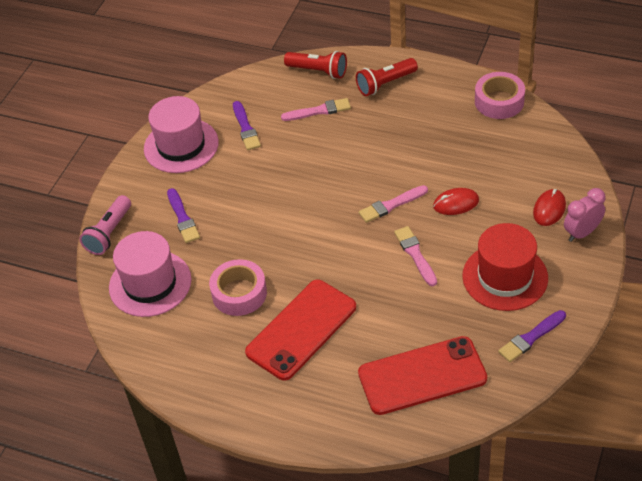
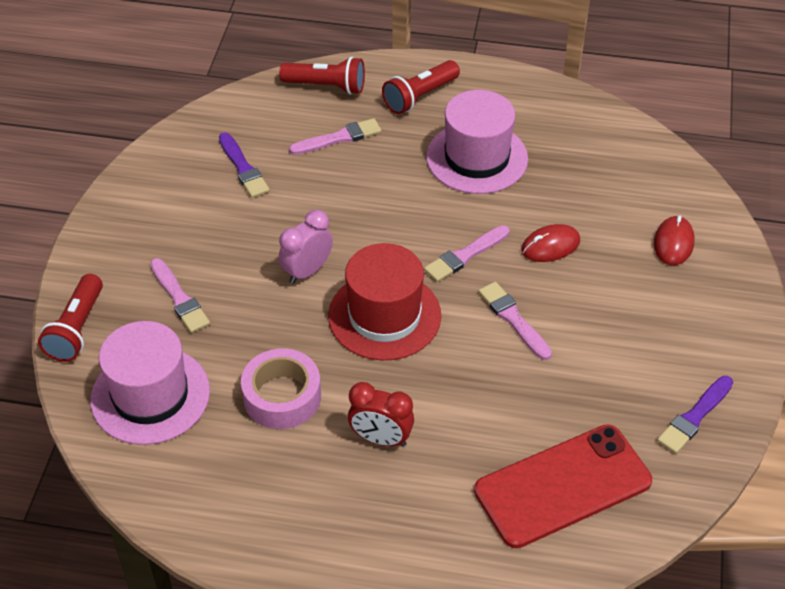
camera: 15 degrees left, 0 degrees up
(109, 233) = (76, 329): pink flashlight -> red flashlight
(181, 146) = (157, 199): pink hat -> pink hat (477, 158)
(182, 218) = (179, 298): purple brush -> pink brush
(301, 329) = (381, 439): red phone -> red clock
(499, 101) = (573, 109): pink tape -> none
(505, 277) = (639, 338): red hat -> red hat (384, 316)
(582, 233) = (723, 270): pink clock -> pink clock (307, 271)

